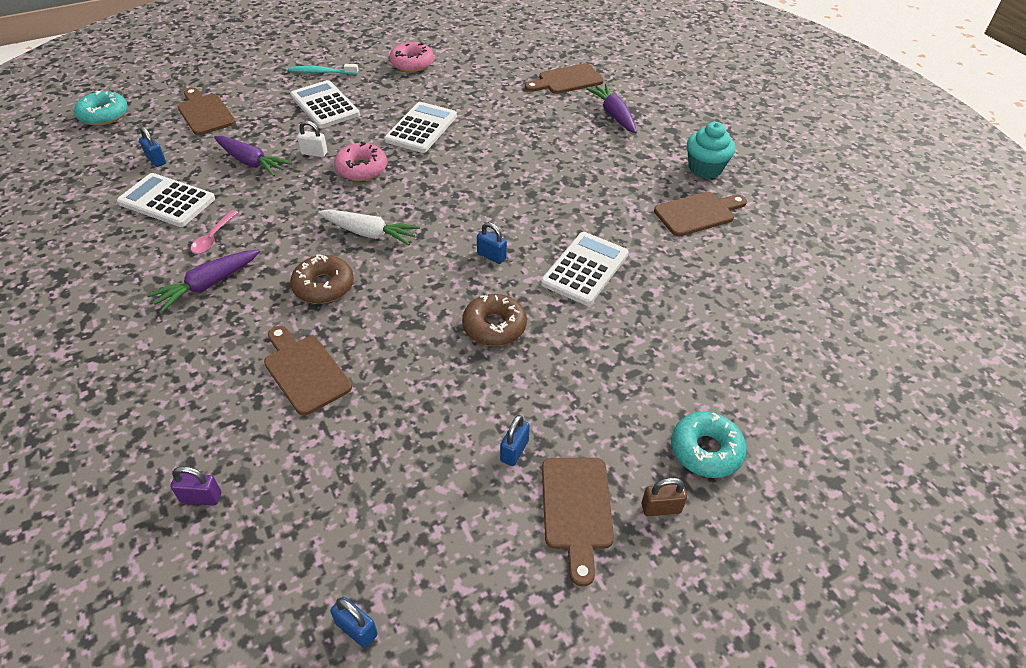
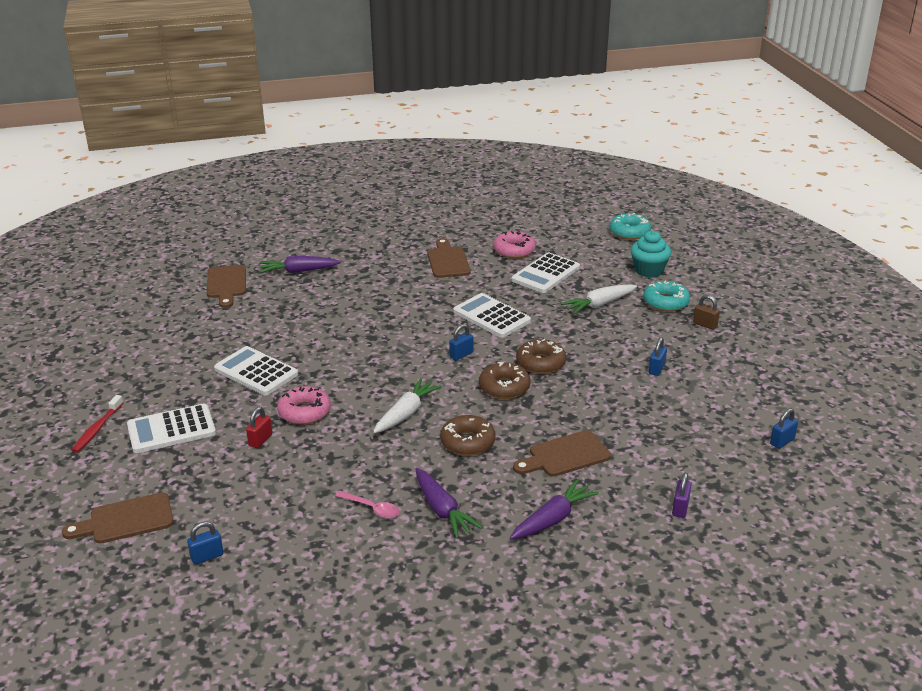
camera: 75 degrees left, 15 degrees down
(104, 115) = (69, 611): turquoise donut -> turquoise donut (629, 232)
(167, 201) = (293, 544): white calculator -> white calculator (546, 274)
(251, 162) = (253, 483): purple carrot -> purple carrot (553, 519)
(314, 153) = (260, 440): white padlock -> red padlock
(321, 72) = (97, 429): turquoise toothbrush -> red toothbrush
(412, 63) = (126, 367): pink donut -> pink donut (514, 250)
(433, 301) = (504, 387): none -> brown donut
(514, 451) = (656, 369): blue padlock -> blue padlock turned 75 degrees clockwise
(576, 509) = (703, 353): brown cutting board -> none
(661, 370) = (599, 304): none -> white carrot
(661, 508) = (705, 325): brown padlock -> brown padlock turned 60 degrees counterclockwise
(705, 168) = (395, 247): turquoise cupcake -> turquoise cupcake (648, 270)

